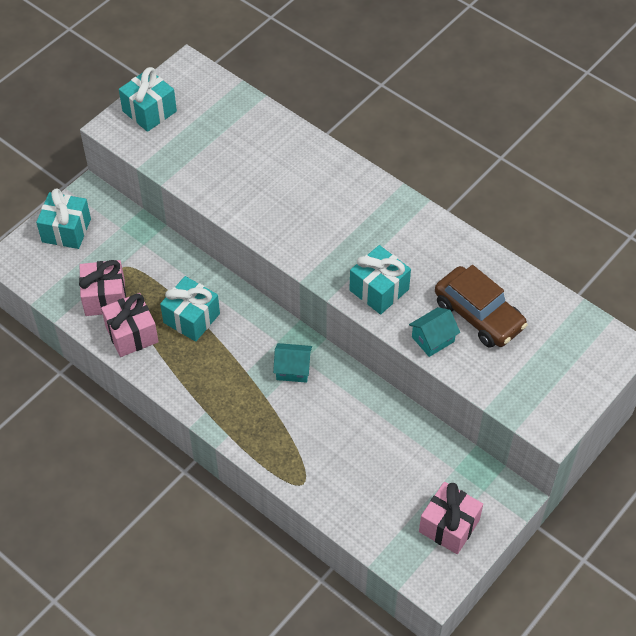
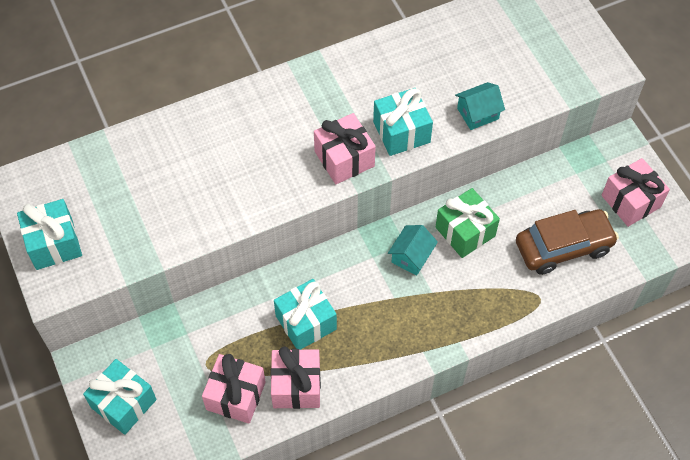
camera: 65 degrees left, 5 degrees up
(328, 260) = (344, 159): none -> pink gift
(340, 401) = (465, 231): none -> green gift
(433, 339) = (478, 113): turquoise house -> turquoise house turned 75 degrees clockwise
(478, 315) = (468, 68): brown car -> brown car (563, 247)

